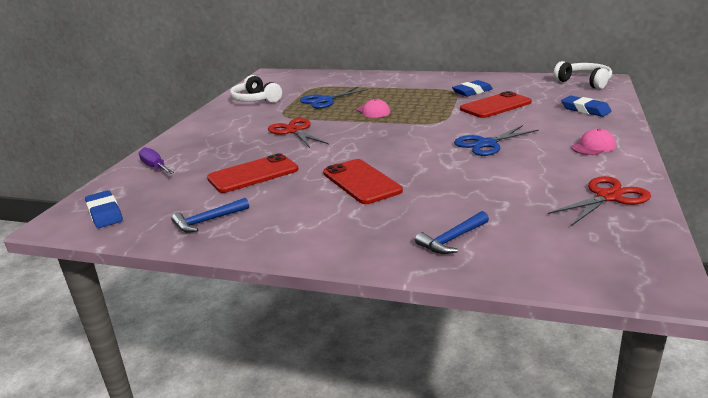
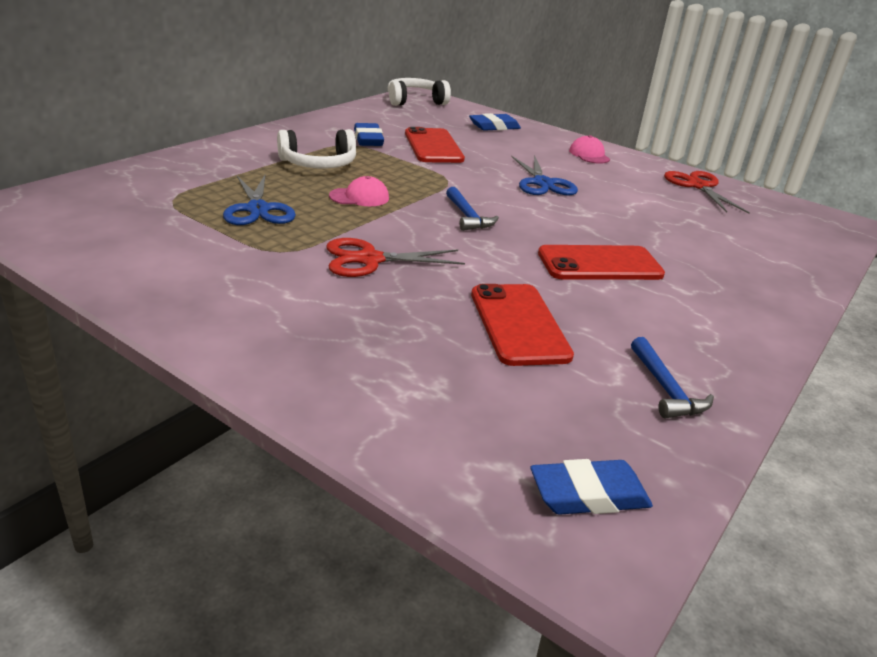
camera: 75 degrees left, 5 degrees up
(155, 167) = (402, 411): purple screwdriver -> none
(255, 100) = (149, 253): white headphones -> white headphones (318, 164)
(452, 239) = (760, 261): blue hammer -> blue hammer (468, 216)

